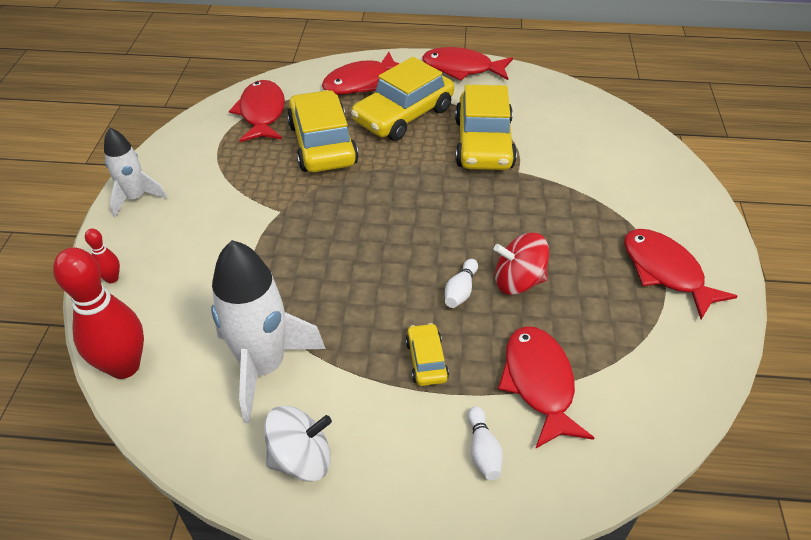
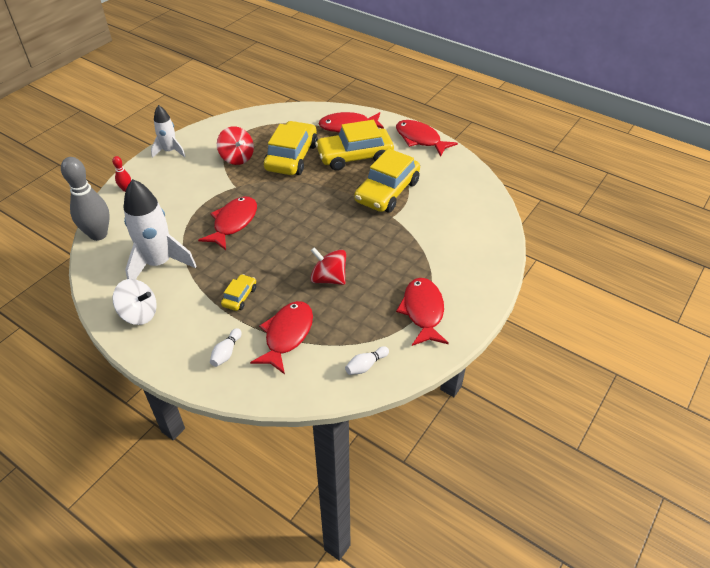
camera: 30 degrees right, 0 degrees up
(124, 366) = (98, 234): red bowling pin -> grey bowling pin
(247, 171) = (237, 158): none -> red spinning top
(262, 113) = (274, 126): red fish -> red fish (233, 223)
(460, 291) = (291, 269): white bowling pin -> white bowling pin (366, 365)

